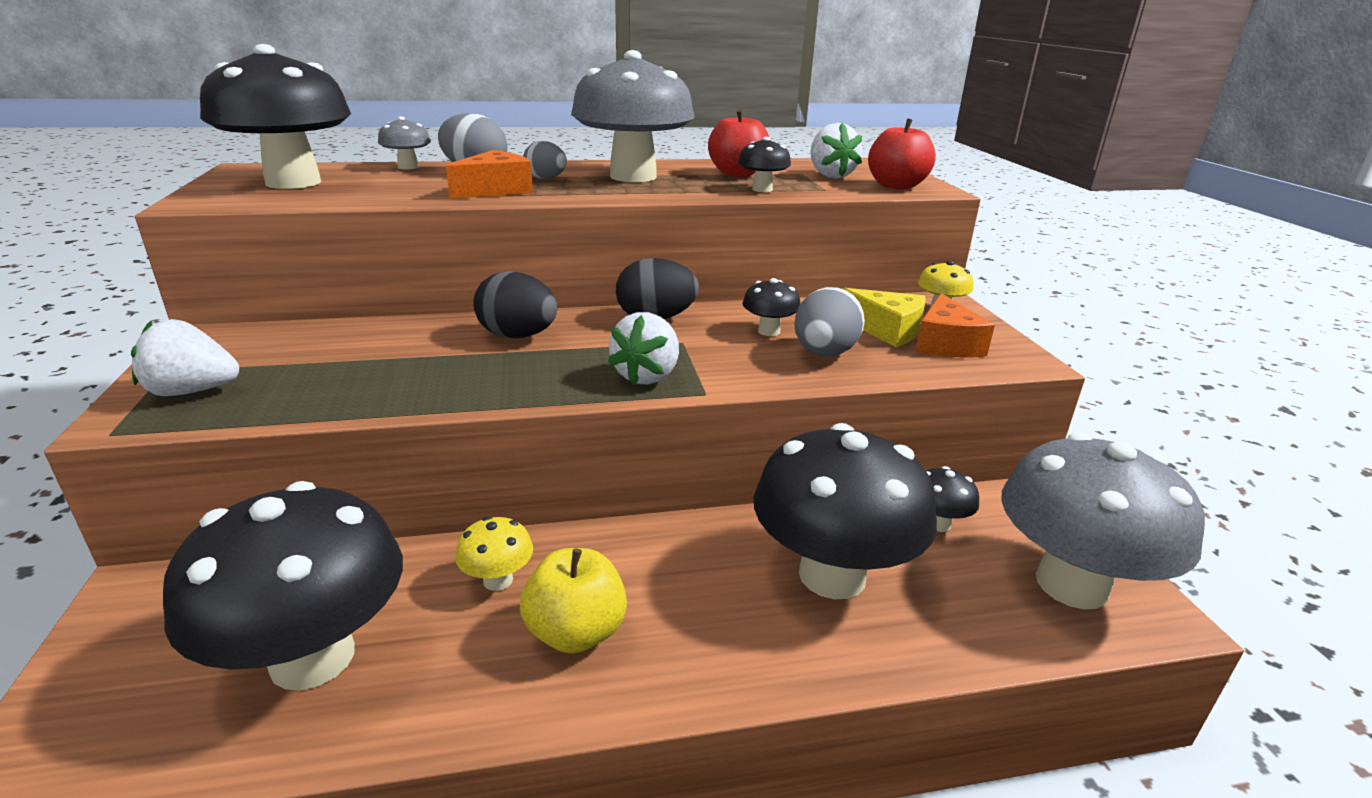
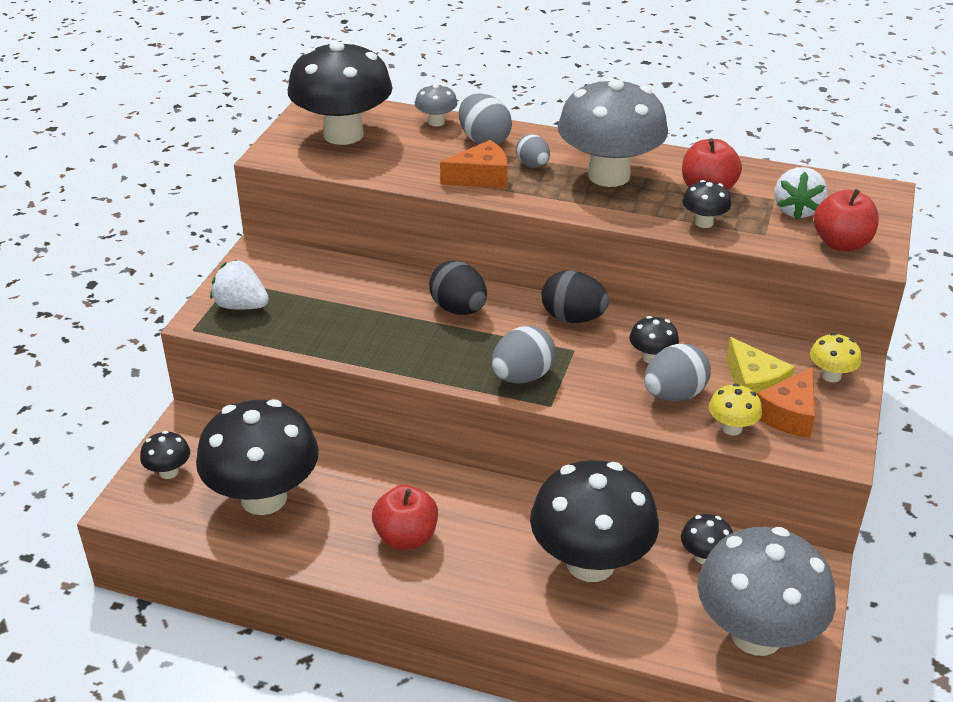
camera: 30 degrees right, 10 degrees up
(109, 678) = (169, 472): none -> black mushroom
(498, 580) = (380, 488): yellow mushroom -> yellow mushroom (731, 428)
(576, 632) = (406, 537): yellow apple -> red apple
(647, 376) = (522, 376): white strawberry -> grey egg

